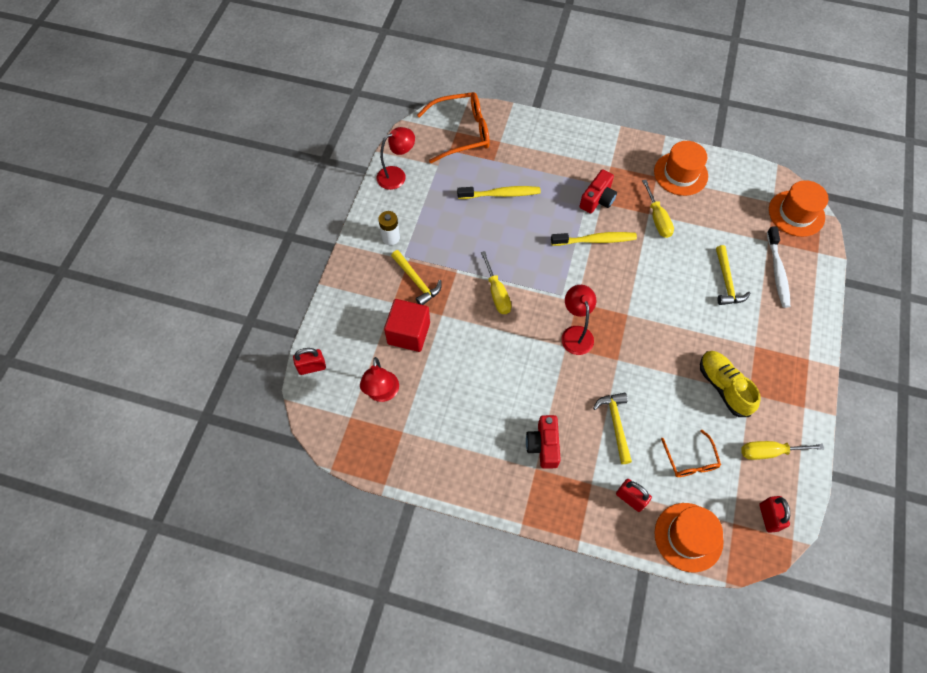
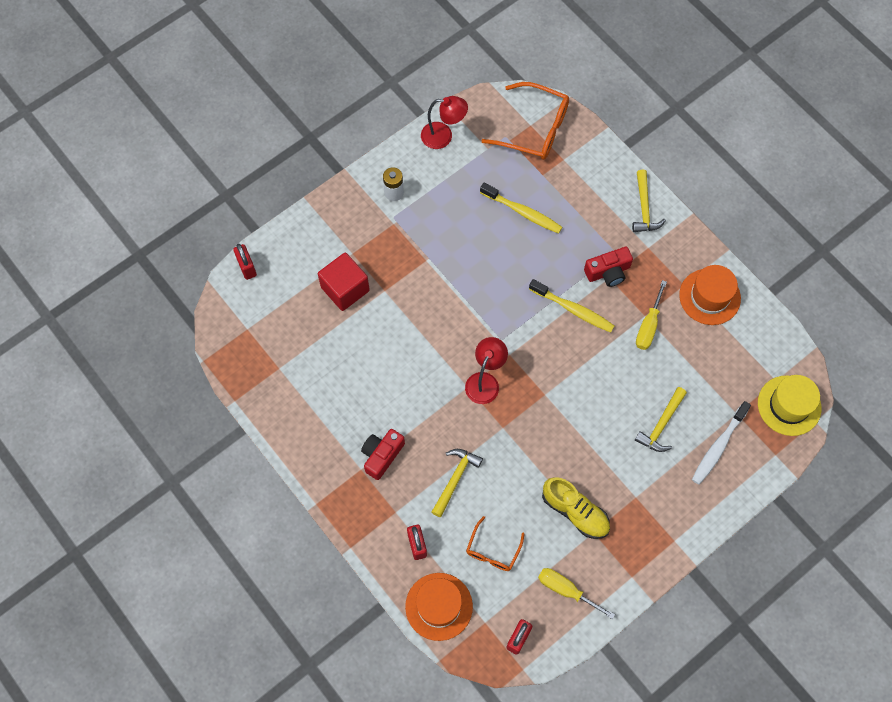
camera: 35 degrees right, 5 degrees up
(312, 367) = (247, 267): red padlock -> red padlock turned 45 degrees clockwise
(382, 393) = (286, 326): red lamp -> none
(416, 281) = (386, 247): yellow hammer -> yellow hammer (644, 208)
(497, 293) = (446, 302): yellow screwdriver -> none
(723, 387) = (575, 512): yellow shoe -> yellow shoe turned 120 degrees clockwise
(796, 213) = (789, 405): orange hat -> yellow hat

